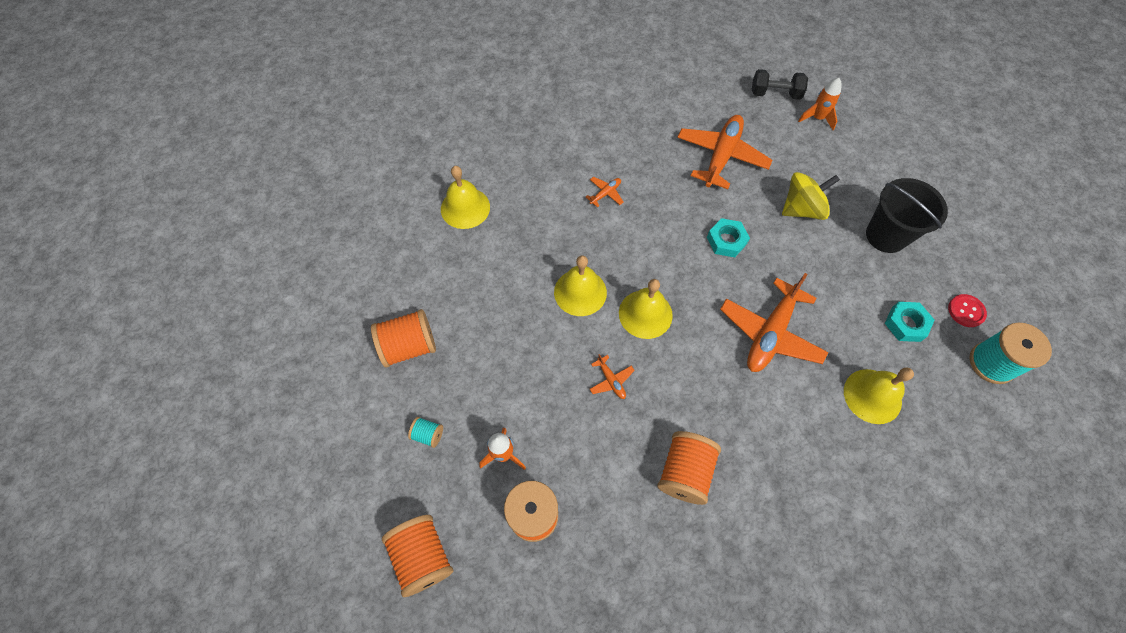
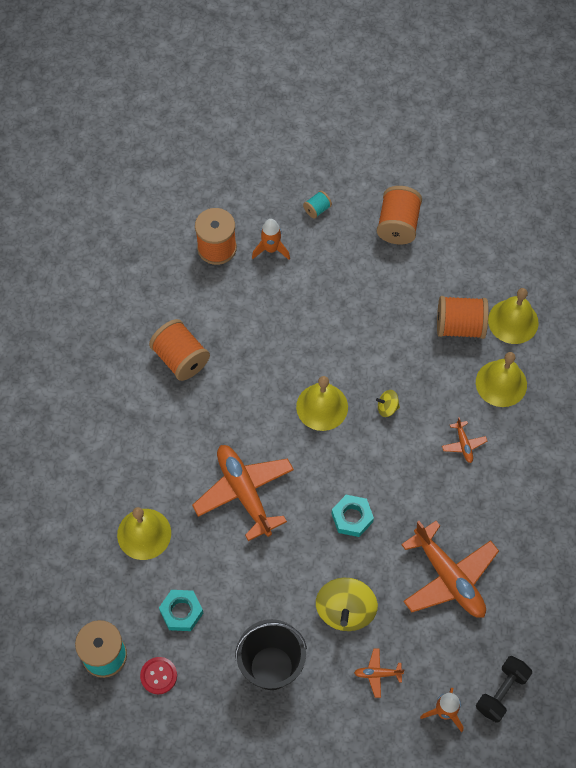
camera: 120 degrees right, 0 degrees up
(422, 556) = (234, 173): orange spool -> orange spool (460, 326)
(580, 292) = (372, 368): yellow bell -> yellow bell (501, 383)
(610, 262) = (387, 408): none -> yellow spinning top
(611, 380) = (281, 349): orange plane -> orange plane (377, 674)

